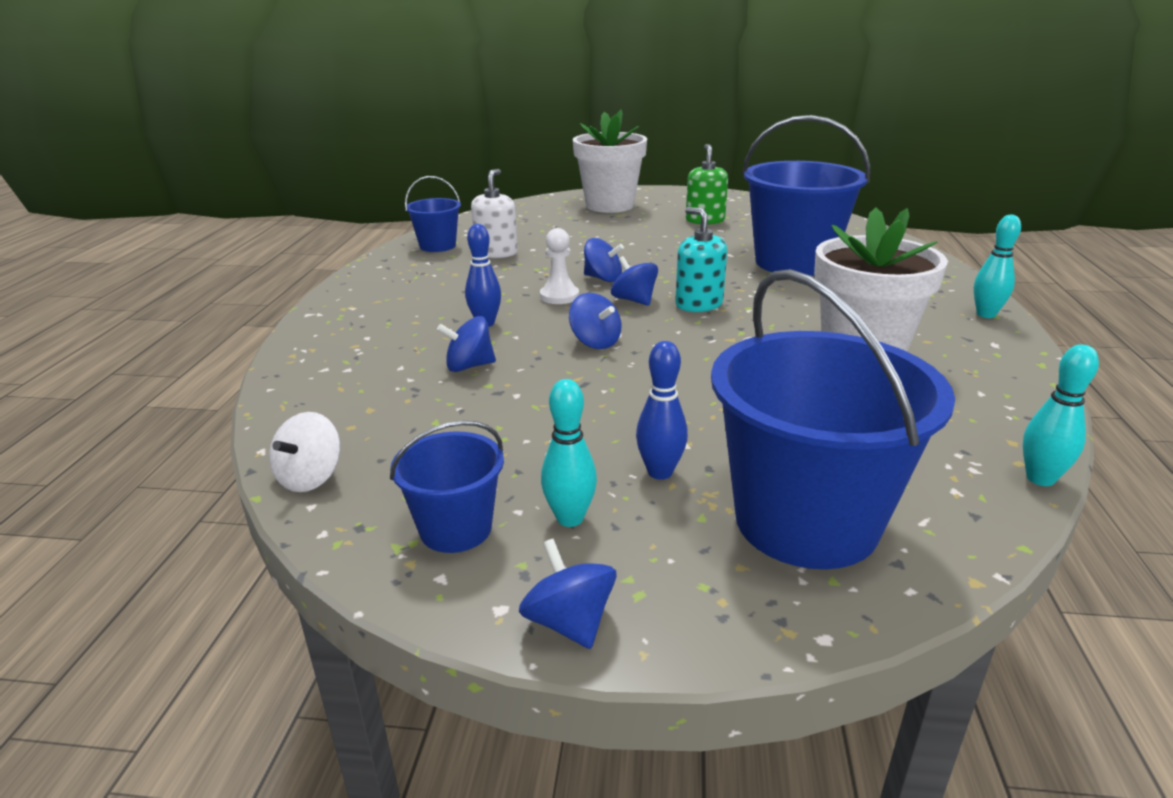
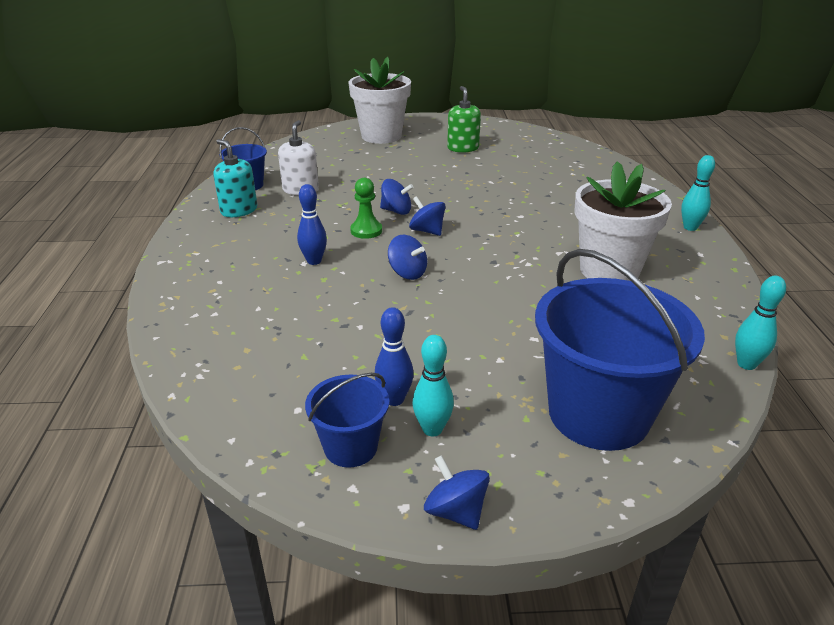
camera: 10 degrees left, 5 degrees up
(311, 477) = (222, 415): white spinning top -> none
(469, 366) = (314, 303): blue spinning top -> none
(559, 296) = (366, 231): white pawn -> green pawn
(660, 472) = (487, 384): blue bowling pin -> blue bowling pin (394, 399)
(698, 304) = (478, 231): turquoise soap dispenser -> turquoise soap dispenser (239, 210)
(794, 262) = (541, 187): blue bucket -> none

